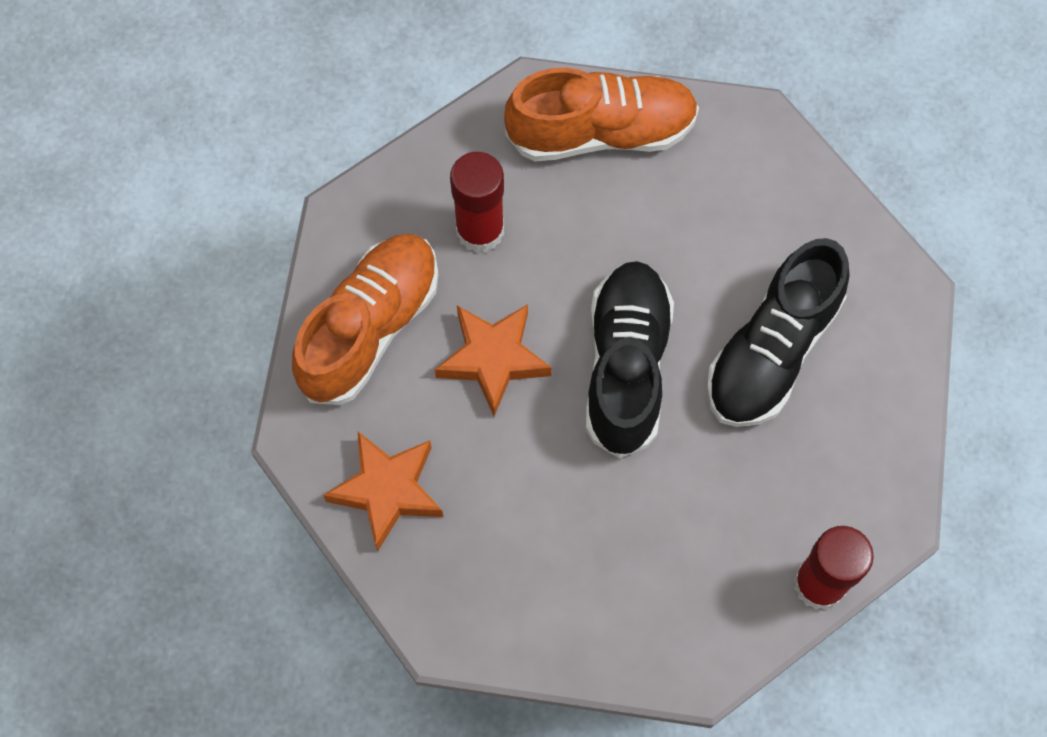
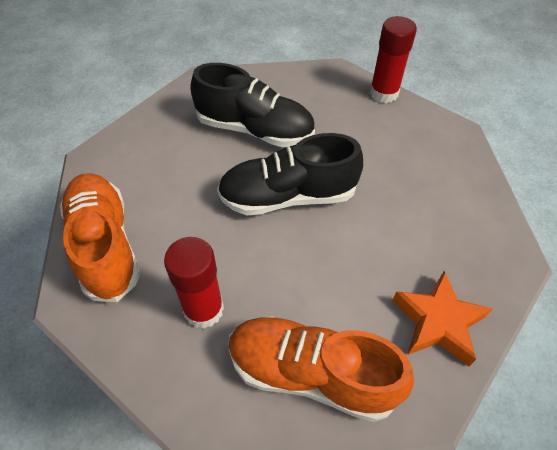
camera: 105 degrees left, 15 degrees down
(493, 359) = (309, 275): orange star -> none

